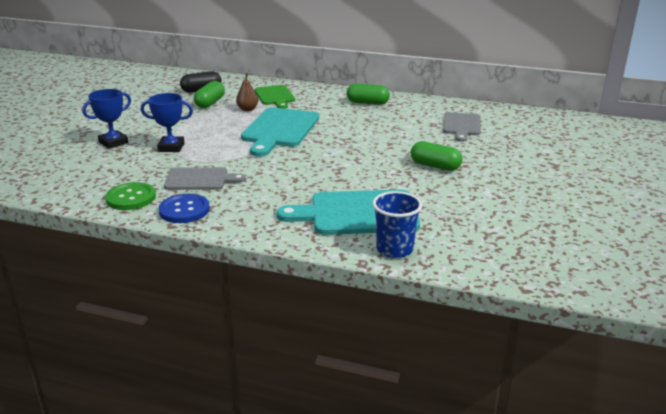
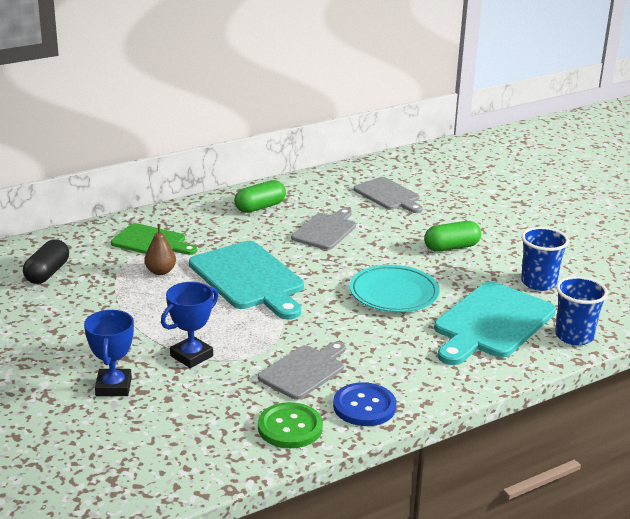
camera: 50 degrees left, 0 degrees up
(210, 103) = (100, 284): green capsule -> none
(337, 171) = (394, 293): none -> turquoise plate
(377, 126) = (325, 230): none -> grey cutting board
(448, 210) = (538, 283): none -> blue cup

